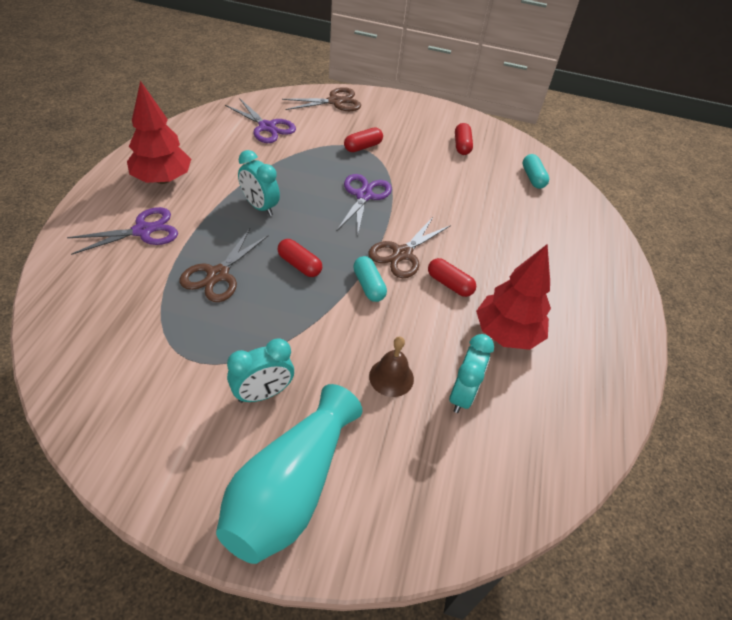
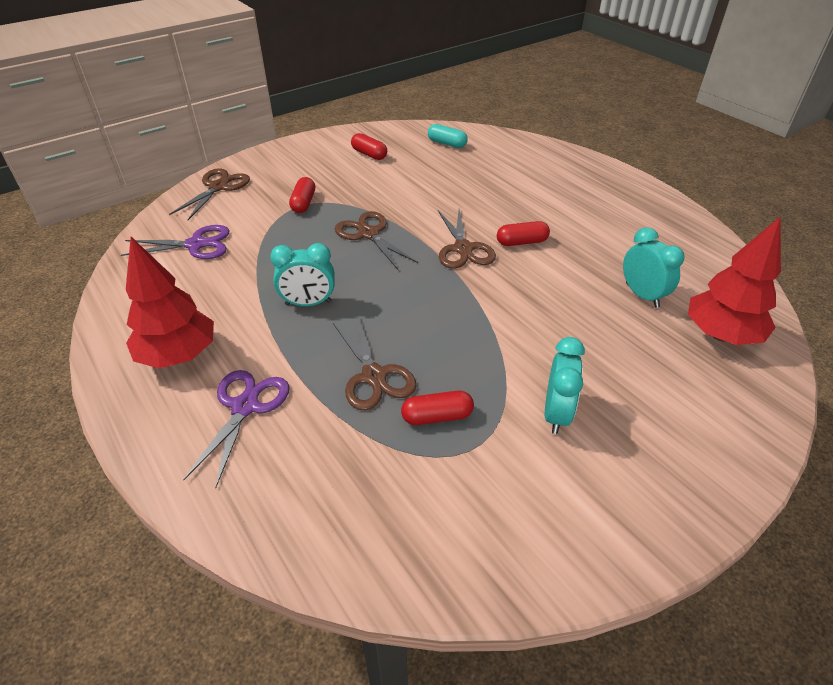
camera: 45 degrees left, 5 degrees down
(290, 488) = (676, 444): turquoise vase -> none
(299, 265) = (416, 314): red capsule -> red capsule (437, 416)
(364, 196) = (368, 234): purple scissors -> brown scissors
(368, 285) = (482, 285): turquoise capsule -> none
(391, 377) = (596, 324): brown bell -> none
(506, 334) = (598, 242): red tree -> red tree (720, 335)

